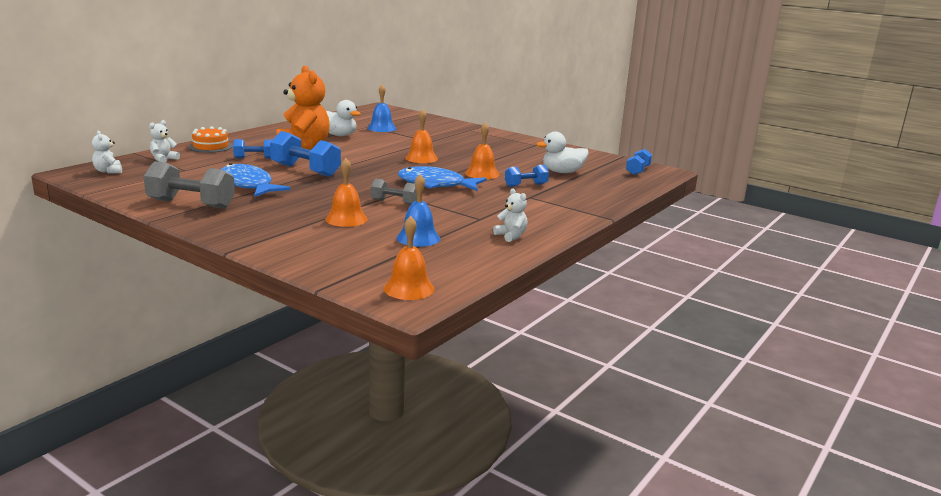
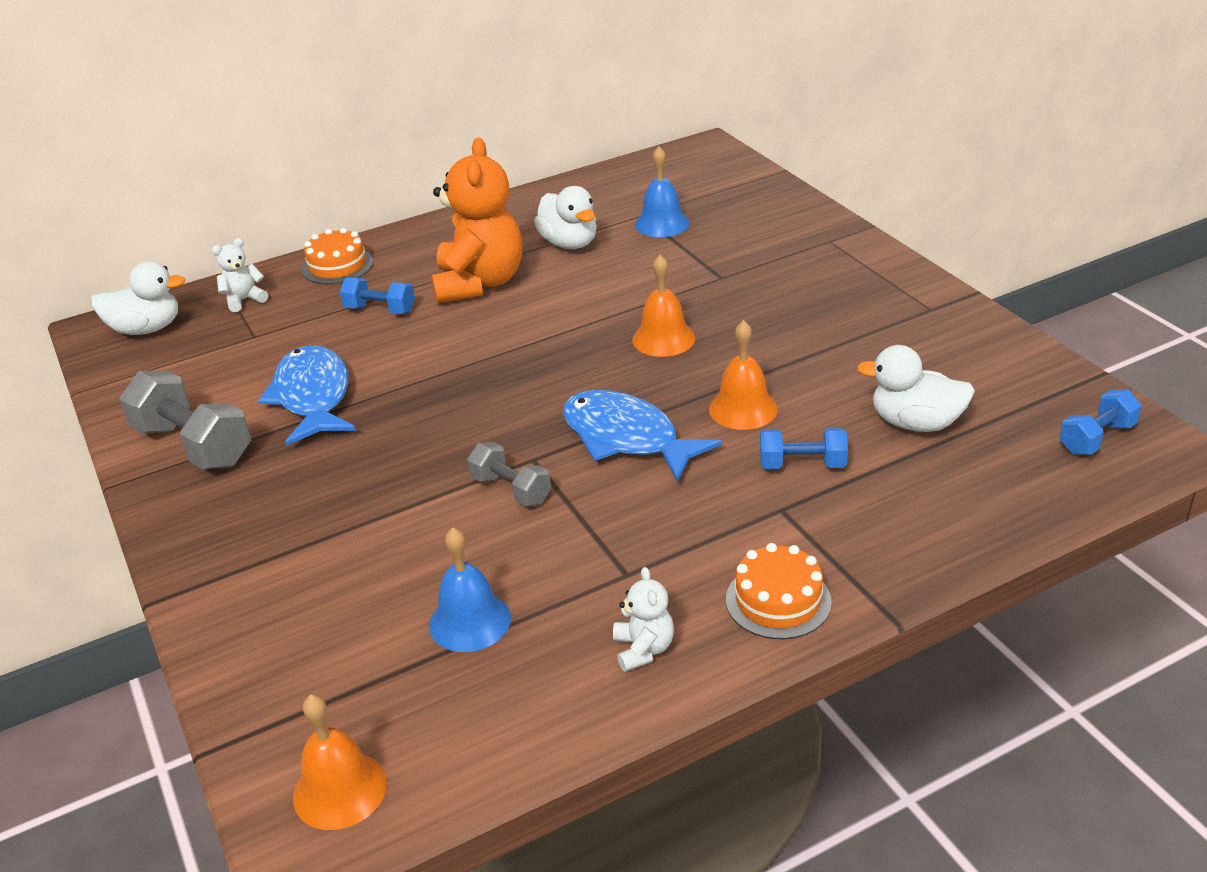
camera: 30 degrees right, 15 degrees up
(108, 171) = (146, 329): white teddy bear -> white duck
(305, 170) = (433, 360): blue dumbbell -> none
(346, 219) = (393, 533): orange bell -> none
(555, 218) = (778, 600): none -> orange cake

